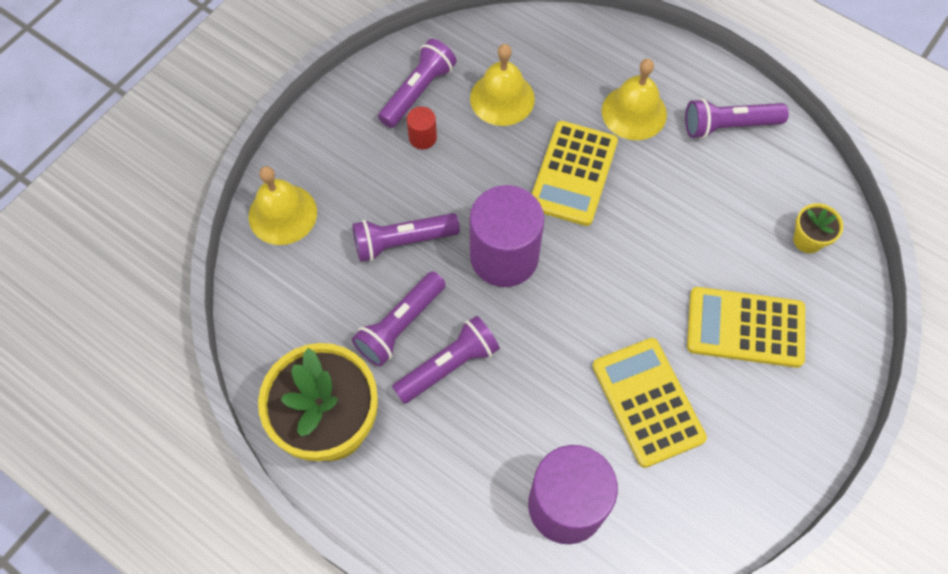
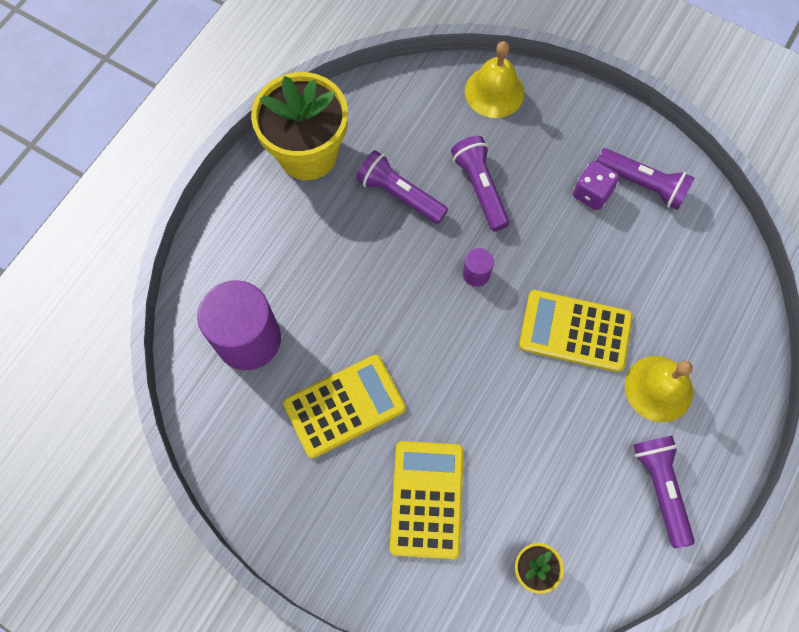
camera: 85 degrees right, 5 degrees up
(422, 137) = (591, 193): red cylinder -> purple dice
(448, 366) = (366, 236): purple flashlight -> none
(502, 98) = (650, 260): yellow bell -> none
(504, 256) = (476, 274): purple cylinder -> purple cylinder, size x0.43

